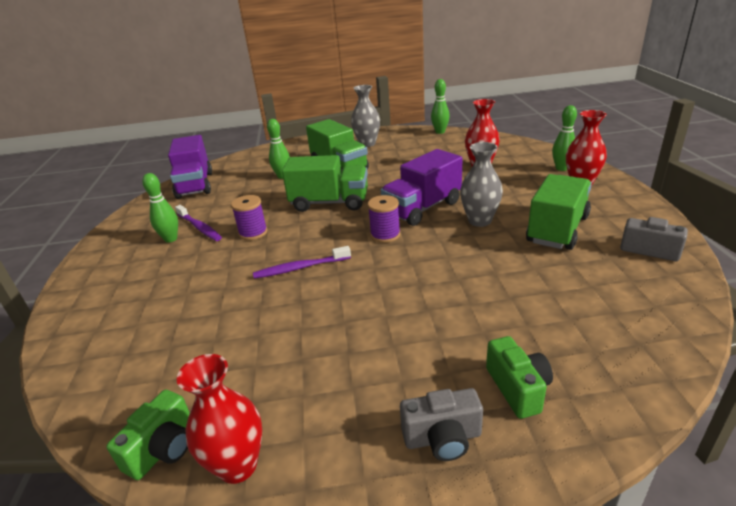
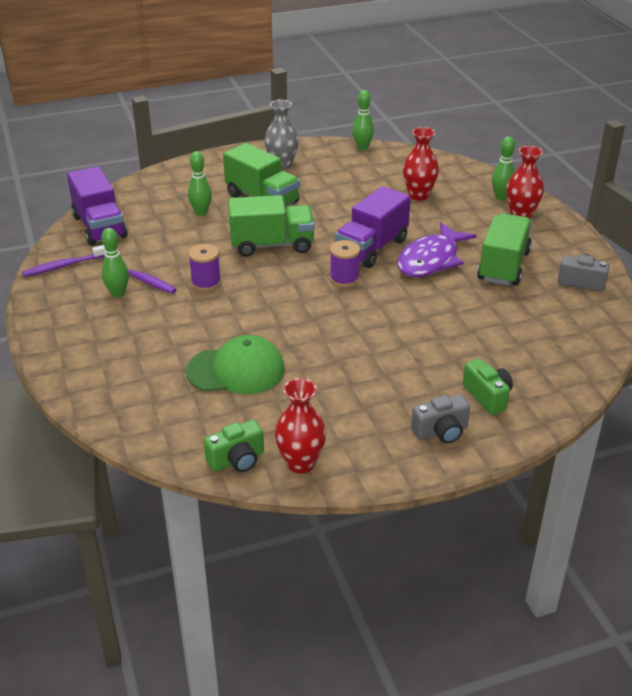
camera: 15 degrees left, 5 degrees up
(163, 448) = (237, 460): green camera -> green camera turned 45 degrees clockwise
(231, 324) = (236, 370): none -> green cap
(300, 268) = (274, 316): purple toothbrush -> purple toothbrush (64, 266)
(479, 221) = (431, 260): grey vase -> purple fish

